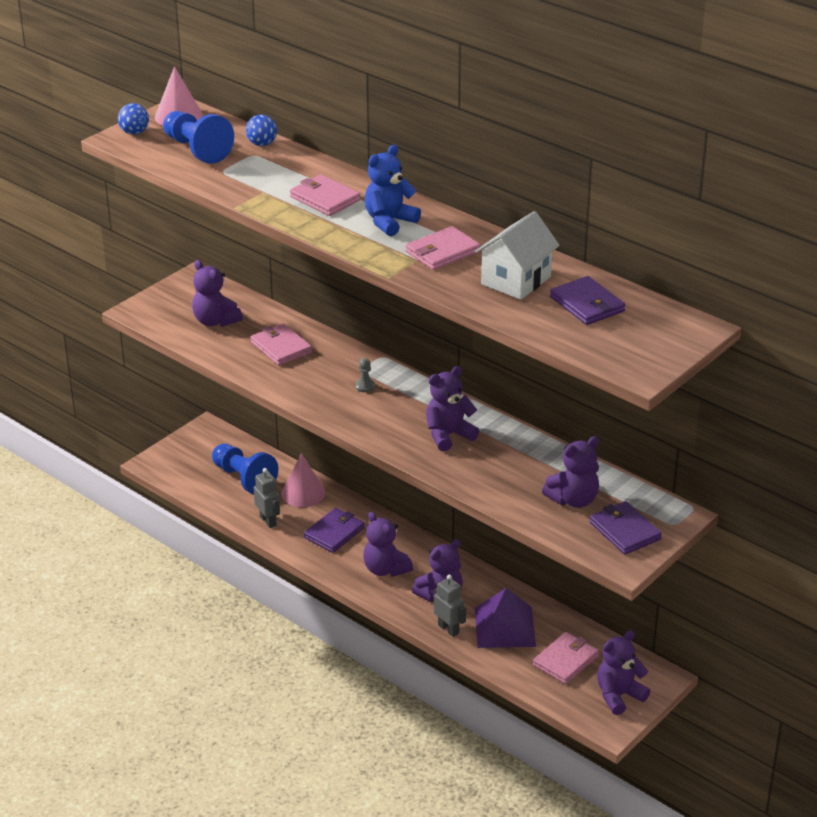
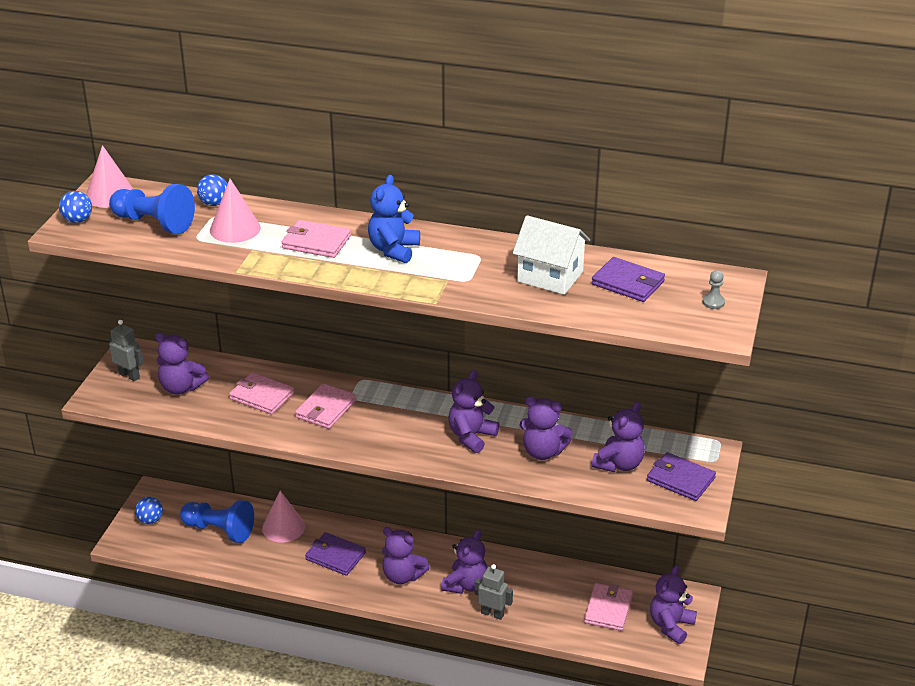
camera: 25 degrees left, 0 degrees up
(188, 452) = (150, 520): none -> blue ball
(262, 170) = (235, 229): none -> pink cone
(268, 521) = (267, 564): grey robot -> grey robot (129, 375)
(334, 533) = (335, 556): purple wallet -> purple wallet turned 75 degrees counterclockwise
(365, 386) = (365, 412): grey pawn -> grey pawn (713, 302)
(442, 252) = (464, 266): pink wallet -> pink wallet (326, 409)
(504, 627) = (538, 595): purple pyramid -> none
(507, 468) = (543, 452): none -> purple teddy bear
(516, 280) = (550, 277): white house -> white house turned 75 degrees counterclockwise

